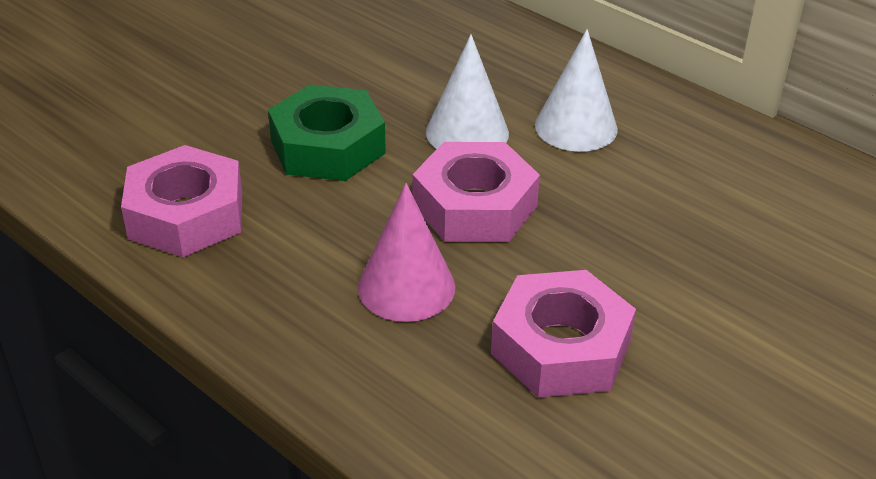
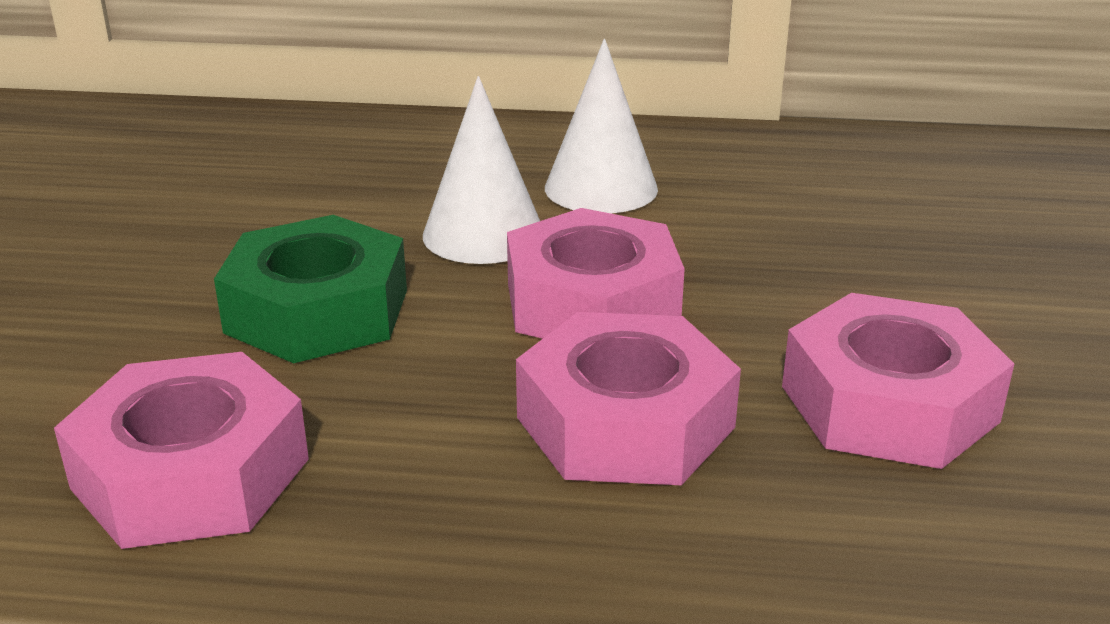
camera: 35 degrees left, 10 degrees down
(406, 287) = (625, 422): pink cone -> pink nut

